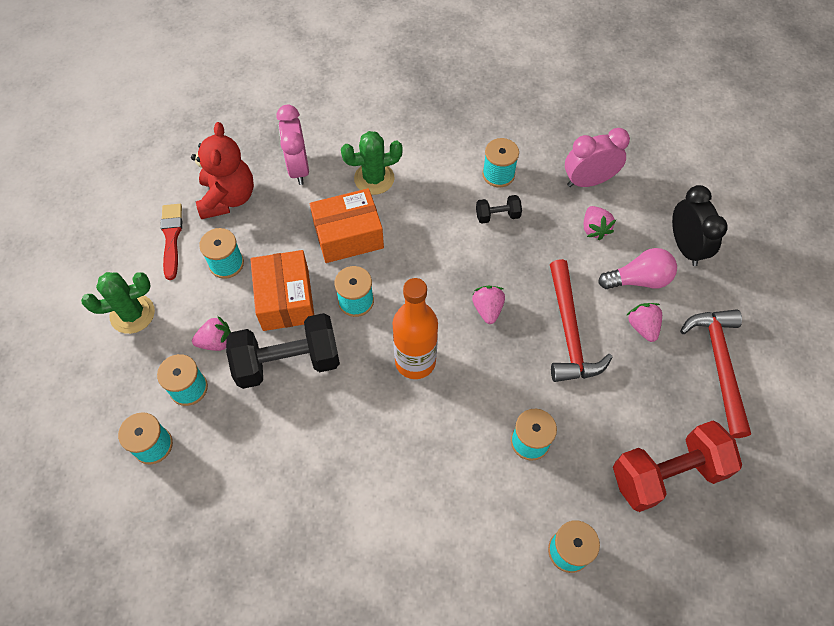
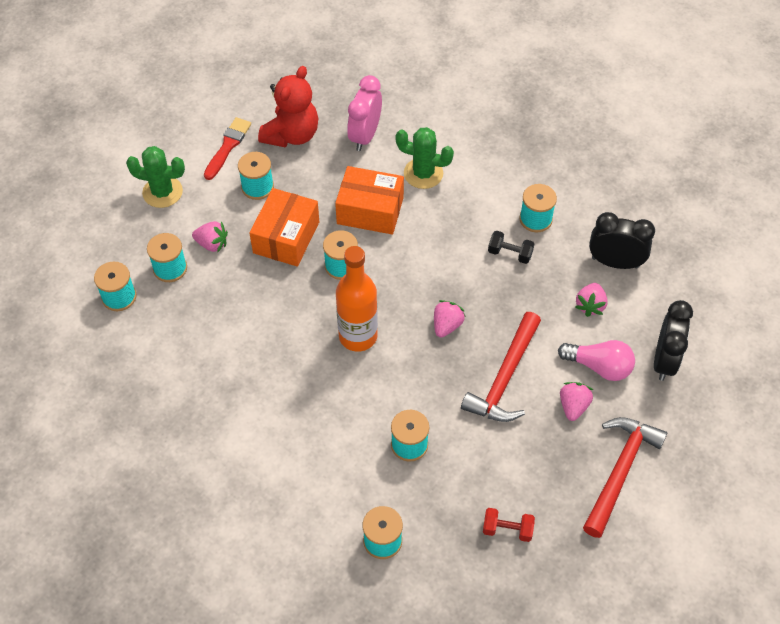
camera: 30 degrees right, 5 degrees down
(288, 362) = (257, 286): black dumbbell -> none
(588, 181) = (615, 262): pink clock -> black clock
(667, 474) = (507, 529): red dumbbell -> red dumbbell, size x0.46

